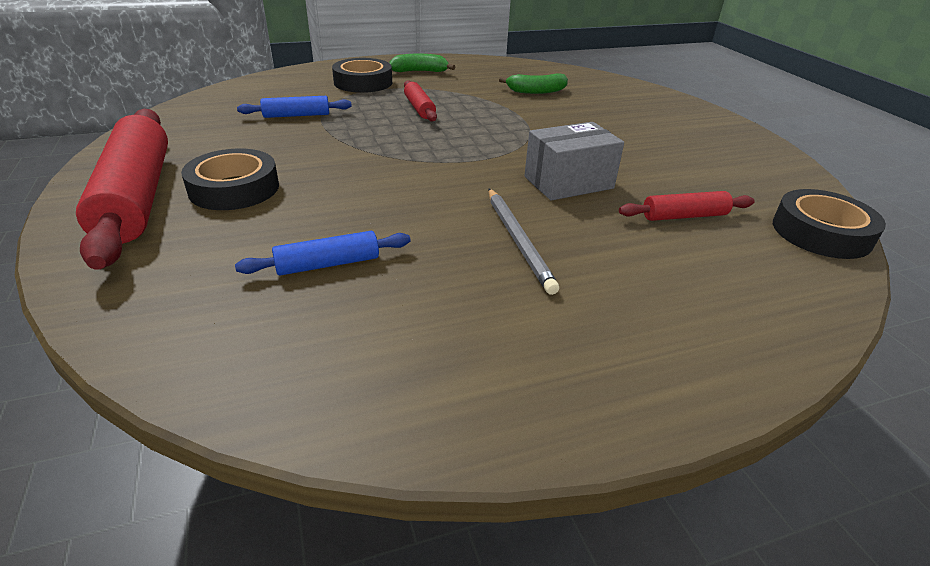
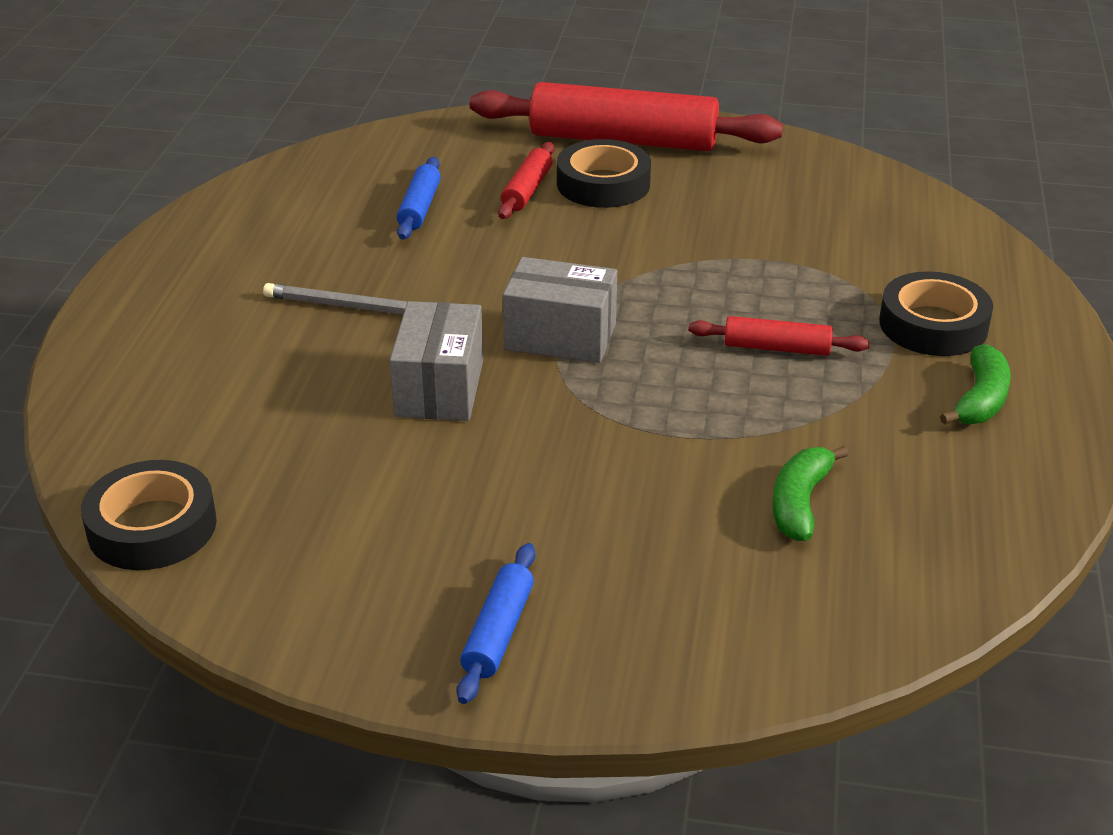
camera: 120 degrees right, 0 degrees up
(297, 115) = (801, 245): blue rolling pin -> blue rolling pin (498, 632)
(470, 160) = (560, 337): none -> grey box
(684, 216) = (289, 438): red rolling pin -> red rolling pin (527, 190)

